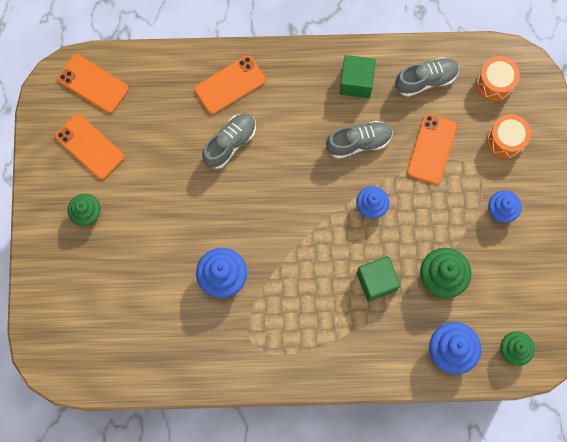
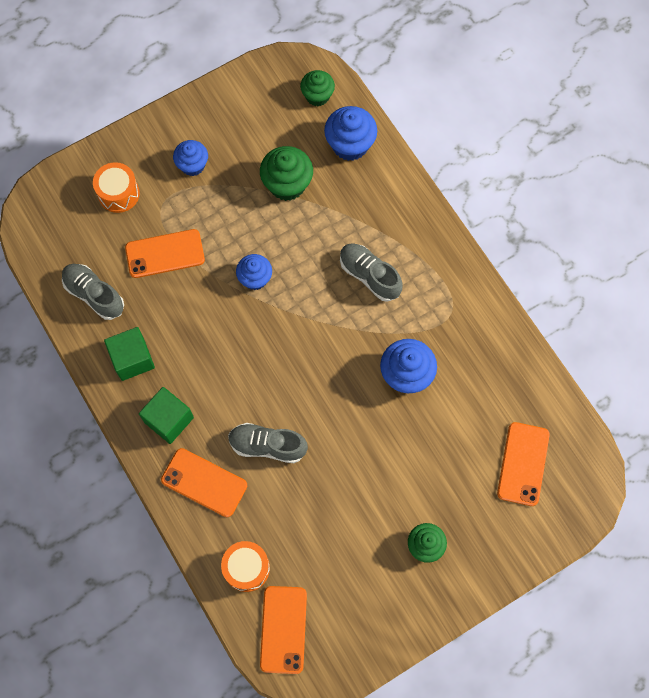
camera: 120 degrees left, 5 degrees down
(90, 146) = (354, 588): orange phone -> orange phone (523, 464)
(358, 142) = (196, 323): grey shoe -> grey shoe (369, 276)
(376, 281) = (325, 237): green cube -> green cube (169, 420)
(495, 83) = (63, 231): orange drum -> orange drum (246, 568)

